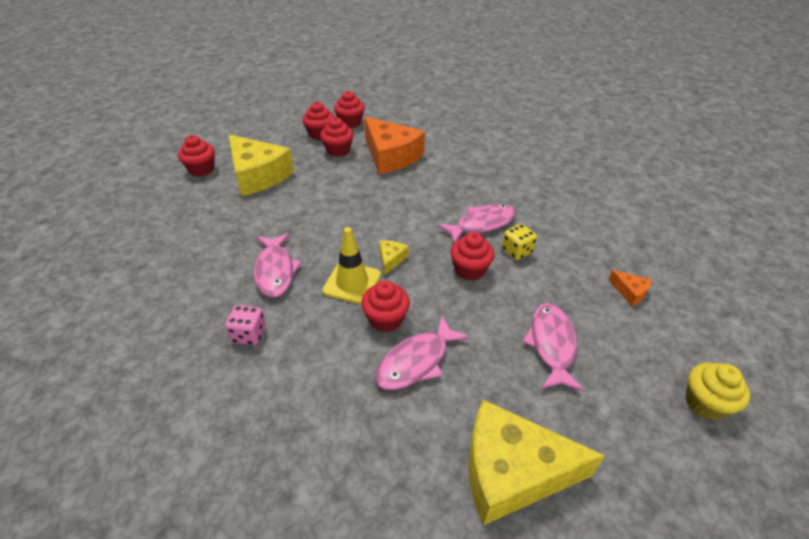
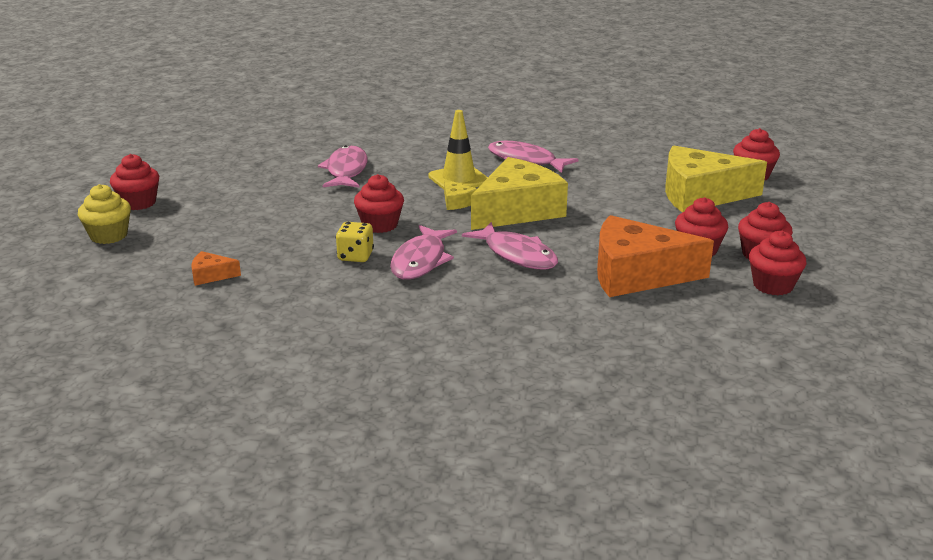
camera: 135 degrees right, 15 degrees down
(249, 334) = (473, 137): pink dice -> none
(385, 319) = (399, 176): red cupcake -> red cupcake (138, 203)
(512, 472) = (231, 163): yellow cheese -> yellow cheese (517, 210)
(551, 345) = (256, 215): pink fish -> pink fish (517, 255)

